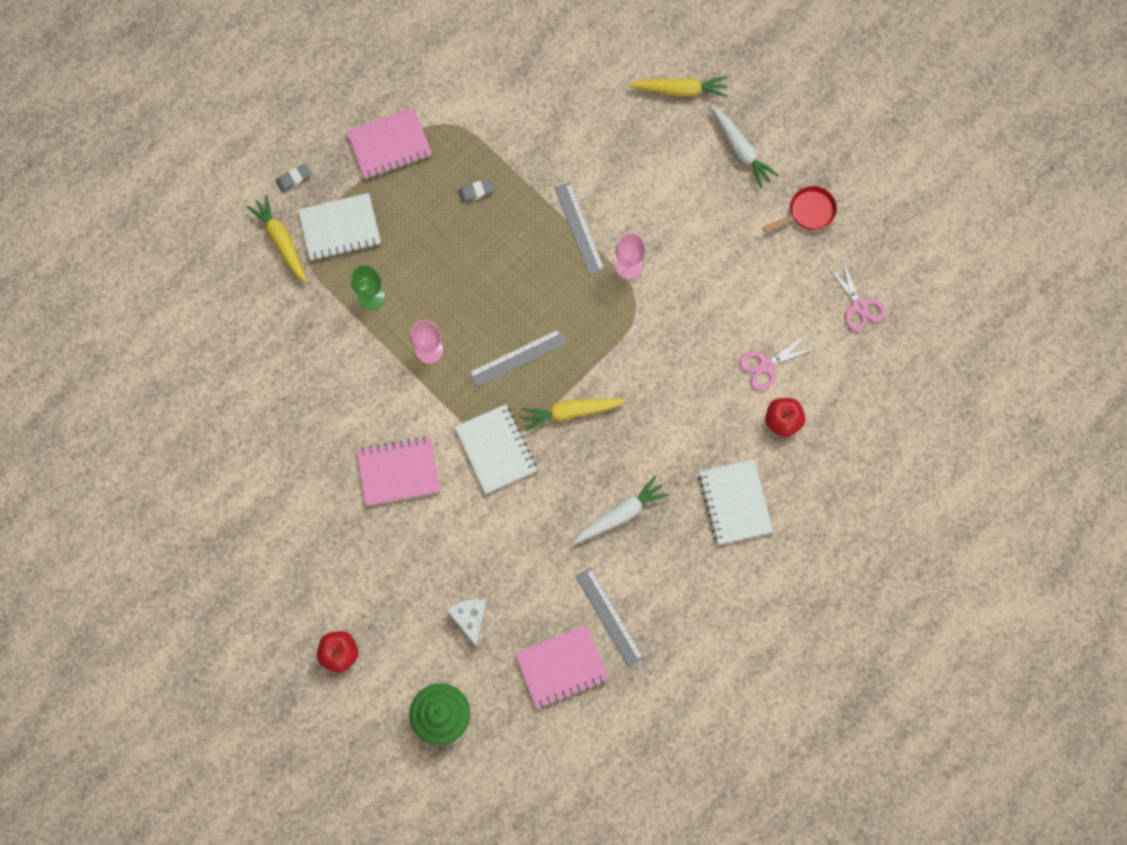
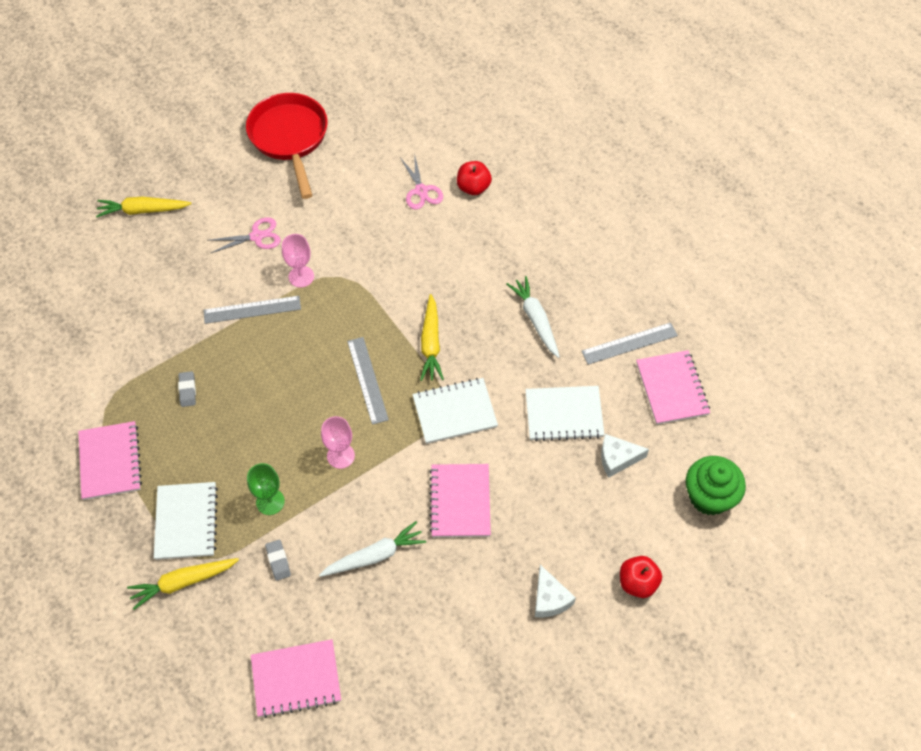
camera: 80 degrees left, 15 degrees down
(206, 360) = (296, 679): none -> pink notebook
(294, 179) = (116, 560): grey eraser -> grey eraser (278, 561)
(311, 572) = (550, 599): none -> white cheese
(680, 90) = (143, 210): yellow carrot -> yellow carrot turned 105 degrees counterclockwise
(735, 503) = (540, 233): white notebook -> white notebook (564, 415)
(740, 149) = (216, 176): white carrot -> white carrot (374, 556)
(808, 212) = (290, 138): red pan -> red pan, size x1.98
(859, 306) = (384, 119): pink scissors -> pink scissors (257, 236)

